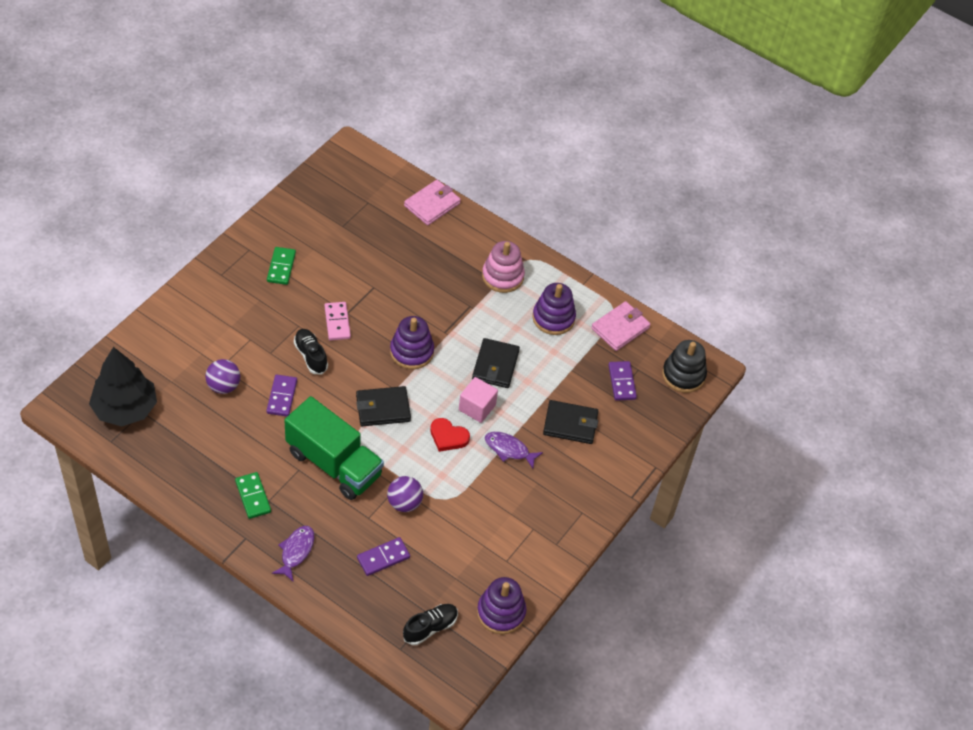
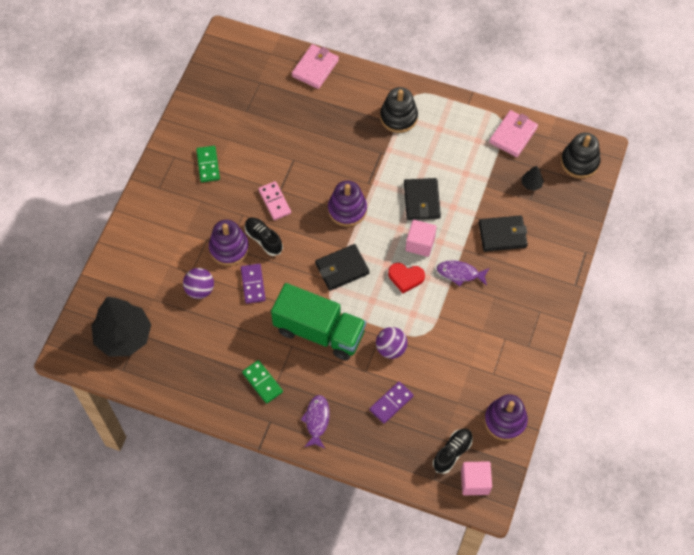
camera: 10 degrees left, 10 degrees up
(443, 665) = (475, 482): none -> pink cube
(502, 276) = (398, 117): pink stacking toy -> black stacking toy
(553, 318) = (454, 143): purple stacking toy -> purple stacking toy (229, 248)
(621, 382) = (531, 184): purple domino -> black tree

